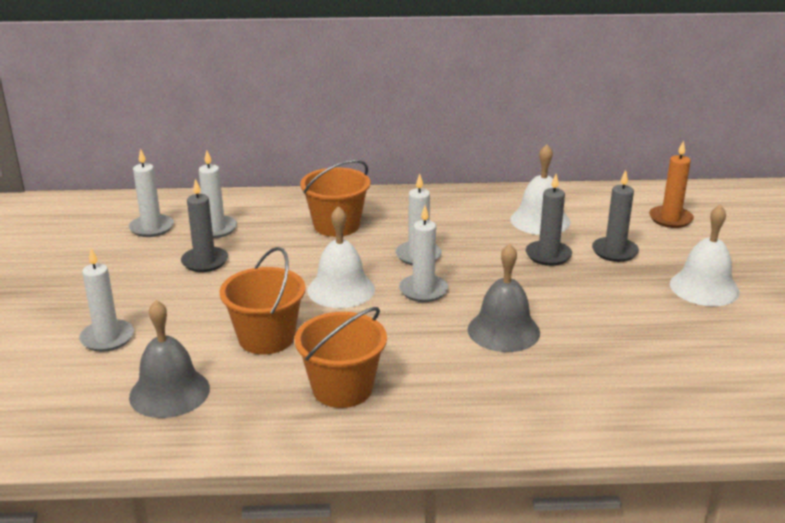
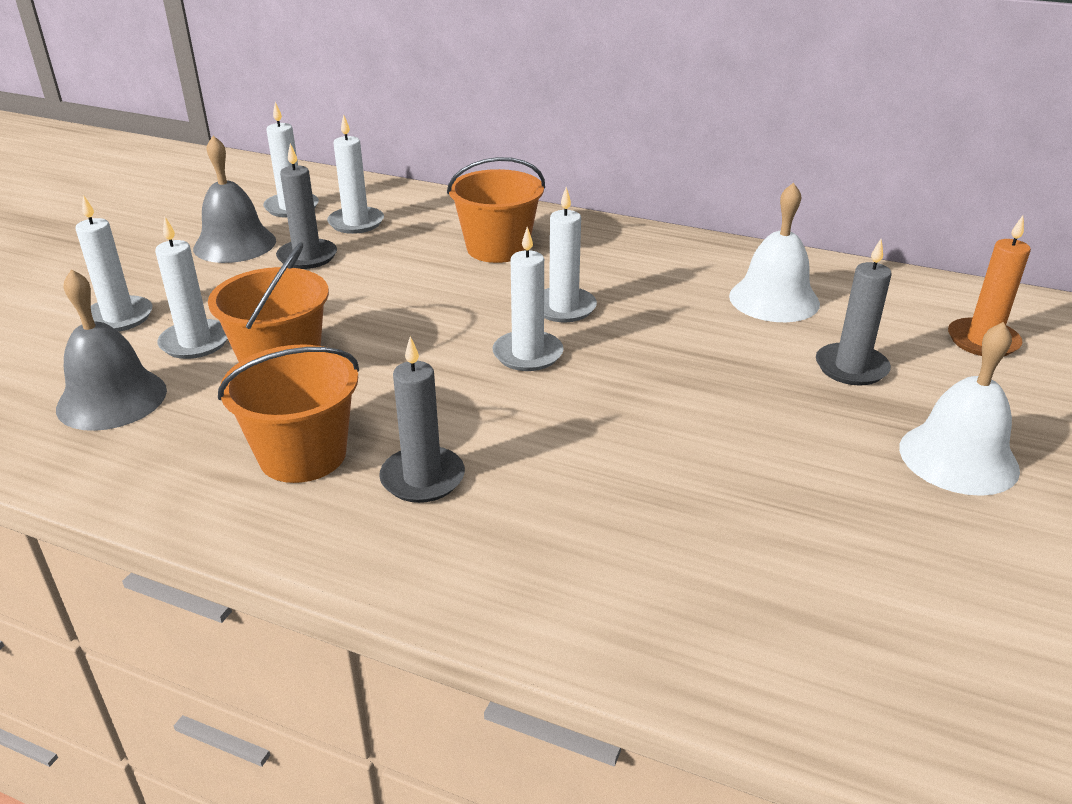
camera: 25 degrees right, 5 degrees up
(187, 340) = (195, 342): none -> white candle
(341, 289) = (426, 327): white bell -> none
(503, 331) = (586, 437): grey bell -> grey bell (235, 244)
(548, 255) = (744, 349): grey candle -> grey candle (422, 478)

